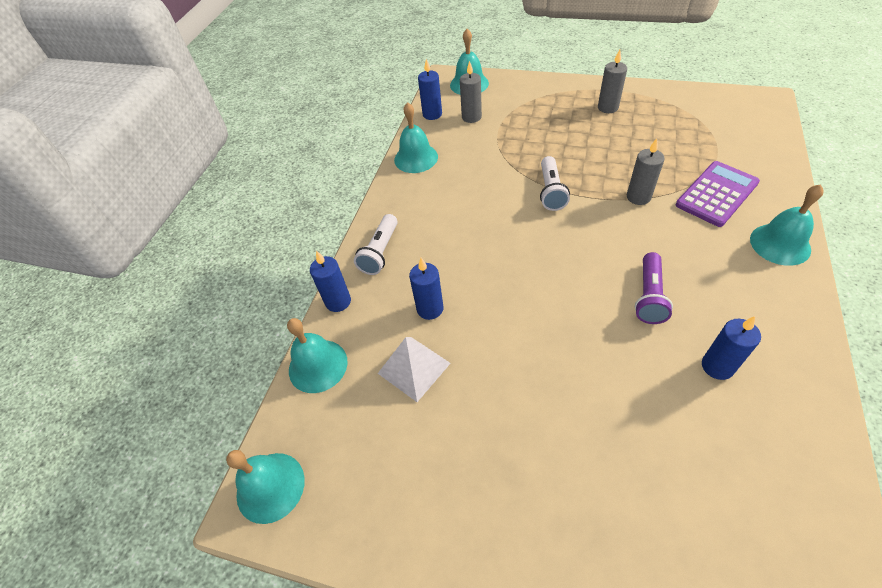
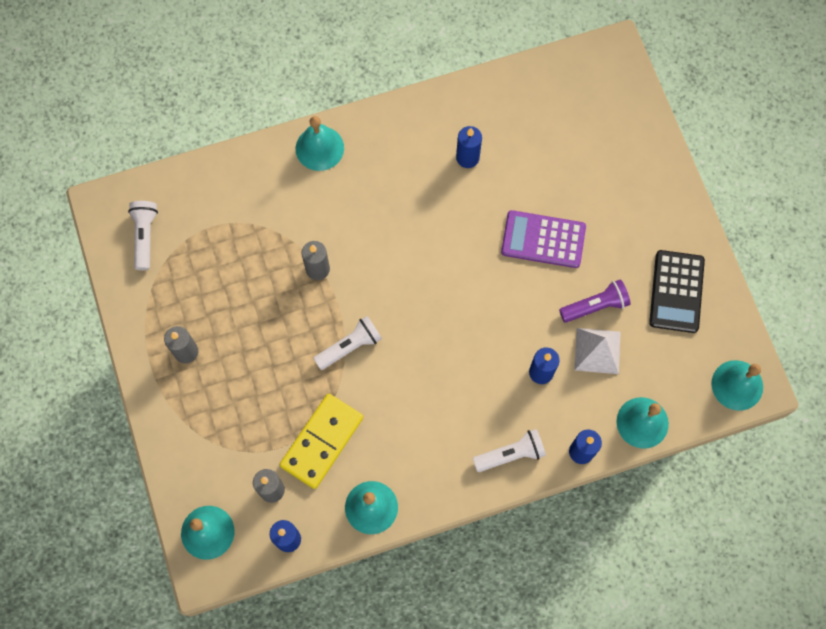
camera: 130 degrees left, 20 degrees up
(417, 495) = (676, 291): none -> black calculator
(485, 150) = (322, 442): none -> yellow domino
(649, 296) = (430, 220): purple flashlight -> purple flashlight (595, 306)
(716, 194) = (280, 209): purple calculator -> purple calculator (543, 239)
(725, 113) = (145, 236): none -> white flashlight

